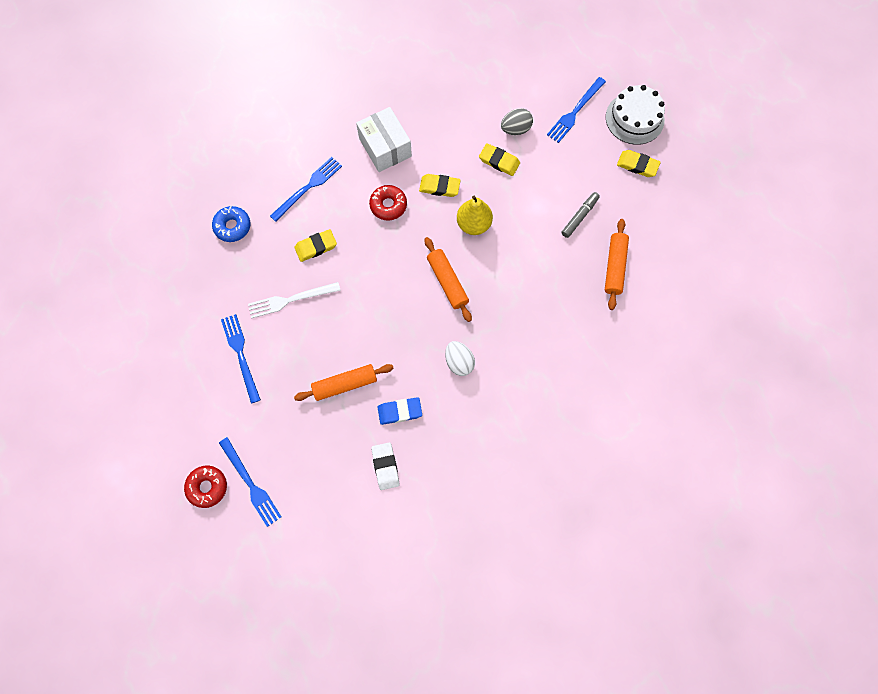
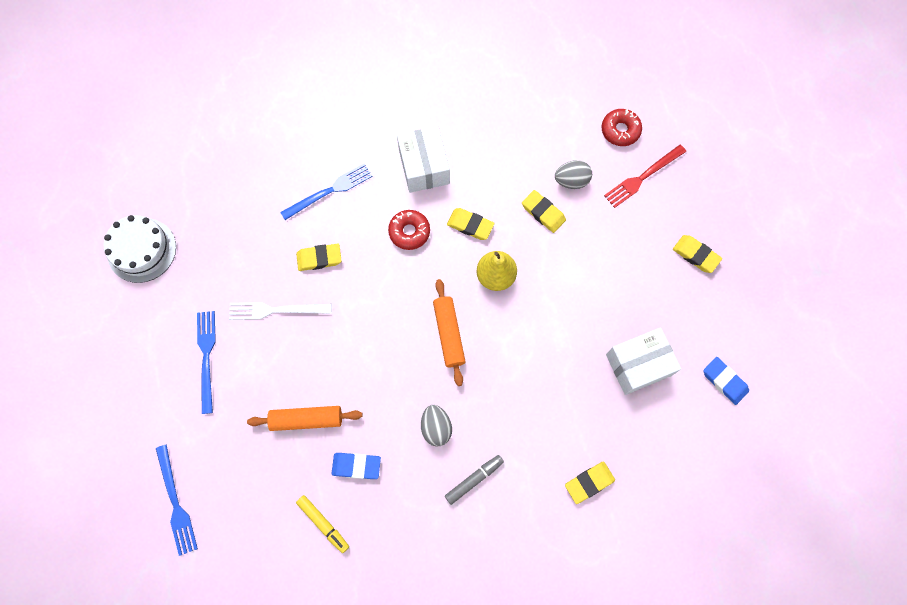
camera: 15 degrees right, 0 degrees up
(207, 487) = (130, 493): red donut -> red donut (620, 130)
(232, 226) = (238, 214): blue donut -> none
(385, 466) = (323, 524): white eraser -> yellow marker
(459, 362) = (436, 427): white egg -> grey egg
(575, 111) = (642, 177): blue fork -> red fork
(579, 217) = (614, 297): grey marker -> grey marker (474, 479)
(601, 373) = (589, 482): none -> yellow eraser
(615, 267) = (638, 365): orange rolling pin -> white box
(634, 118) = (707, 201): white cake -> white cake (142, 250)
(689, 262) = (724, 381): none -> blue eraser

